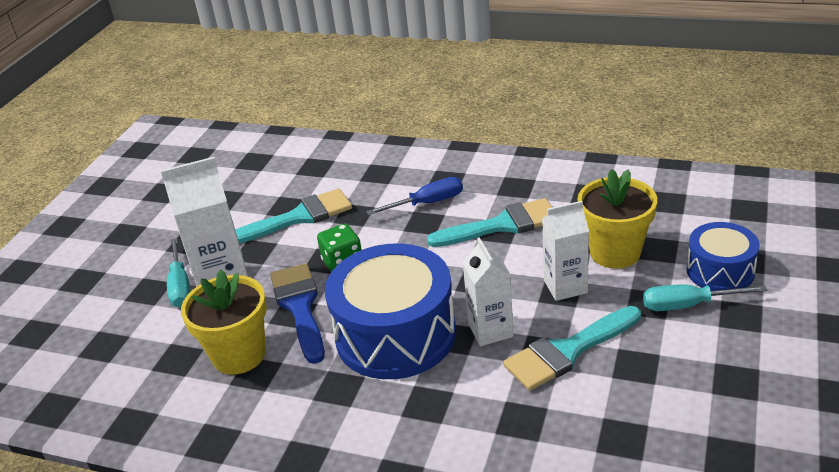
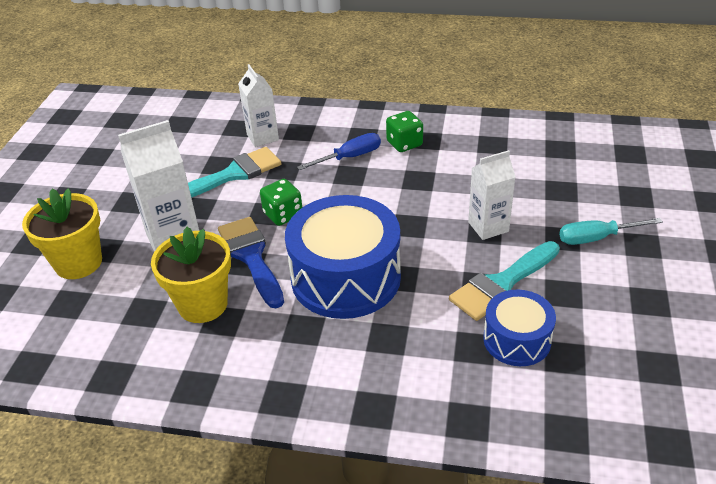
camera: 10 degrees left, 5 degrees up
(180, 286) = (132, 243): turquoise screwdriver -> none
(490, 330) = (430, 269): white carton -> white carton (262, 137)
(491, 190) = (404, 144): none -> green dice
(502, 225) = (421, 174): turquoise brush -> none
(615, 252) = (525, 195): yellow flower pot -> yellow flower pot (78, 263)
(720, 271) = (617, 207): blue drum -> blue drum (517, 340)

